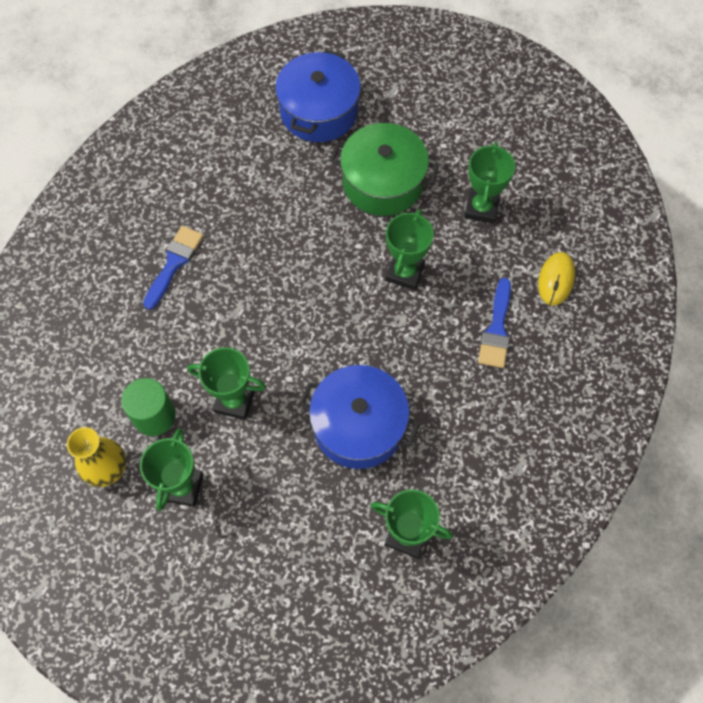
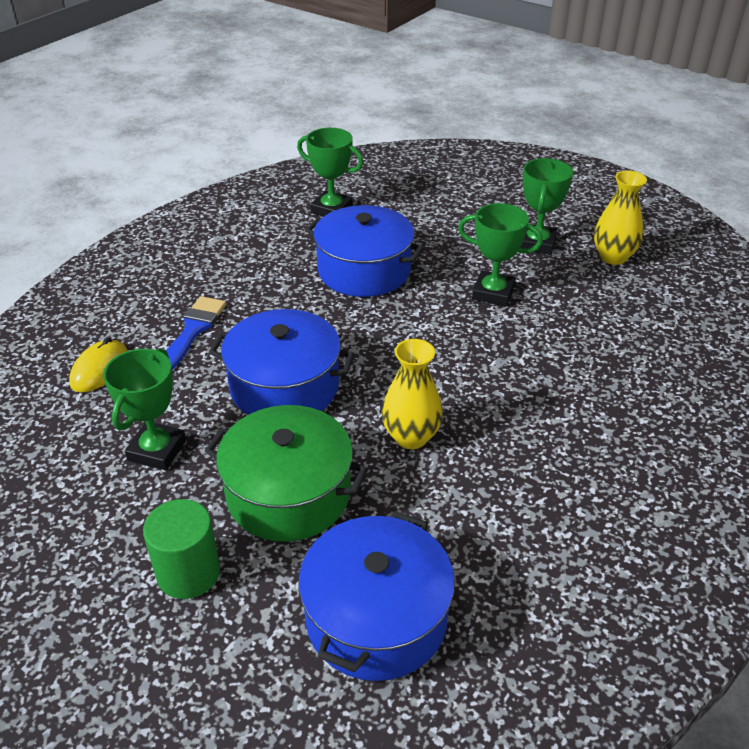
camera: 175 degrees left, 25 degrees down
(154, 416) = (576, 287): green cylinder -> green cylinder (188, 572)
(174, 263) = (586, 414): blue brush -> none
(304, 233) = (411, 437): none -> yellow vase
(405, 273) = (284, 386): green trophy -> blue pot

